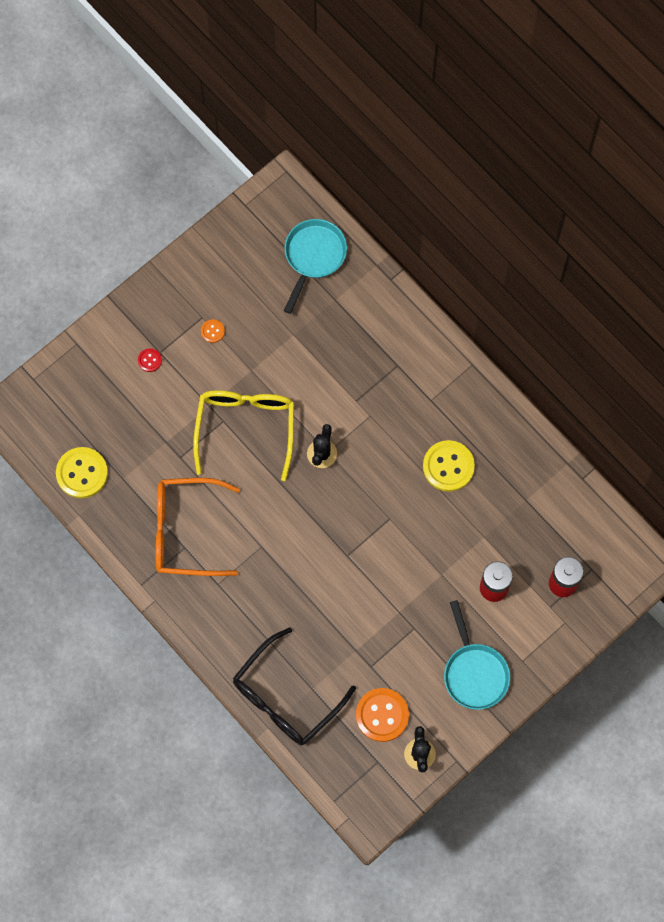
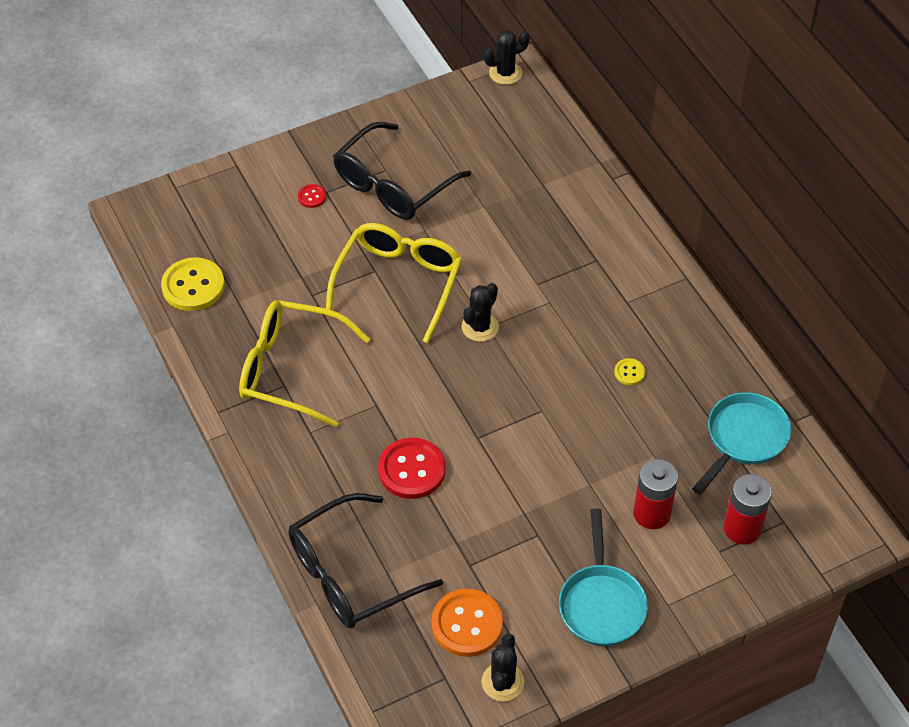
camera: 15 degrees right, 20 degrees down
(185, 531) = (291, 369): orange glasses -> yellow glasses
(212, 331) = (393, 185): orange button -> black glasses
(274, 189) = (505, 73): none -> black cactus
(305, 597) = (412, 470): none -> red button
(313, 256) = (530, 140): turquoise pan -> turquoise pan (743, 439)
(448, 466) = (629, 372): yellow button -> yellow button, size x0.47

